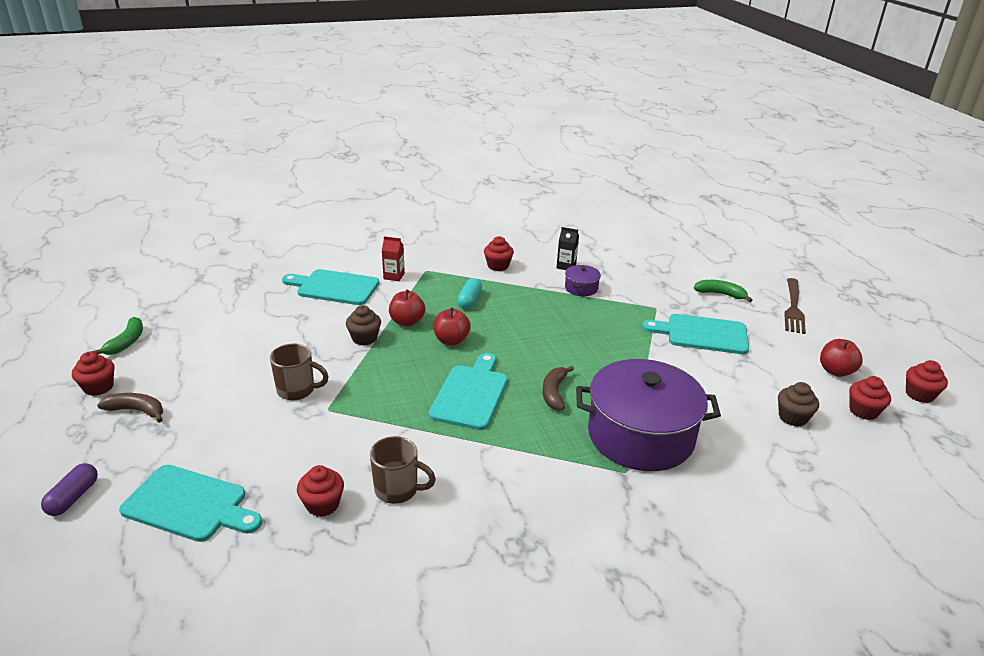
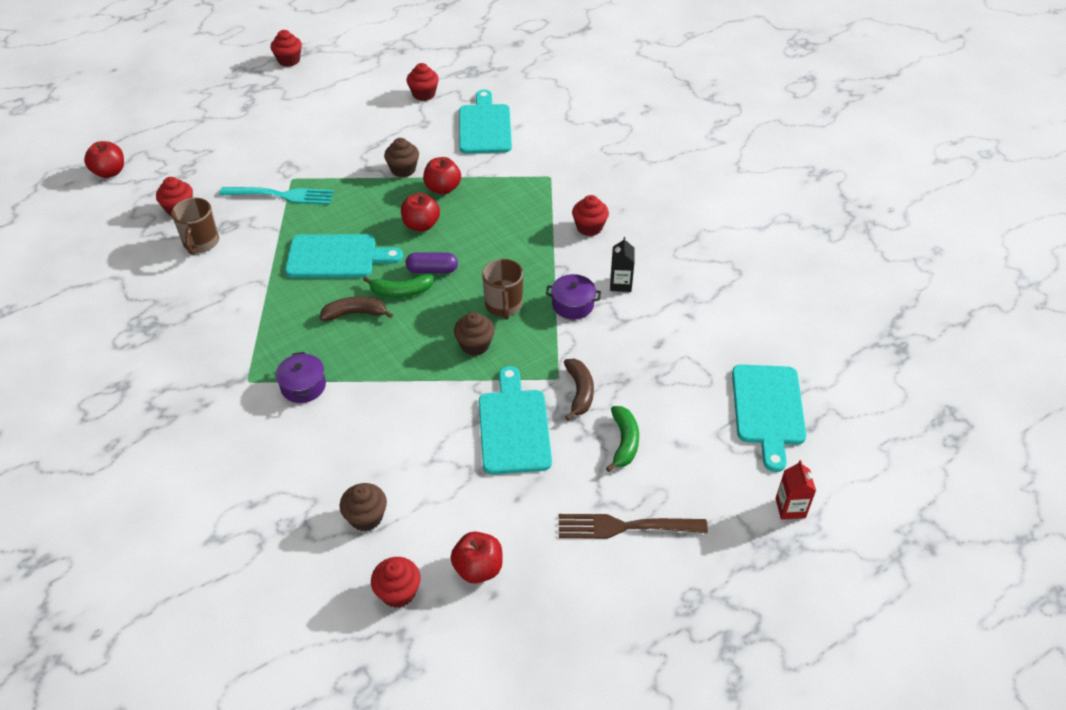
camera: 75 degrees right, 15 degrees up
(73, 497) = (171, 98): purple capsule -> purple capsule (432, 270)
(126, 342) = (350, 49): green banana -> green banana (401, 291)
(137, 410) = (266, 88): brown banana -> brown banana (579, 392)
(189, 504) = (171, 148): turquoise cutting board -> turquoise cutting board (768, 409)
(193, 572) = (110, 172): none -> red apple
(297, 390) = (312, 155): brown mug -> brown mug (503, 306)
(351, 420) = (281, 195): none -> turquoise fork
(394, 276) = (526, 158): red carton -> red carton (790, 508)
(469, 300) = (502, 221): turquoise capsule -> none
(612, 337) = (475, 345): none -> brown cupcake
(640, 435) = (303, 386): purple pot -> purple pot, size x0.41
(919, 394) = (453, 664): red cupcake -> red cupcake (424, 94)

